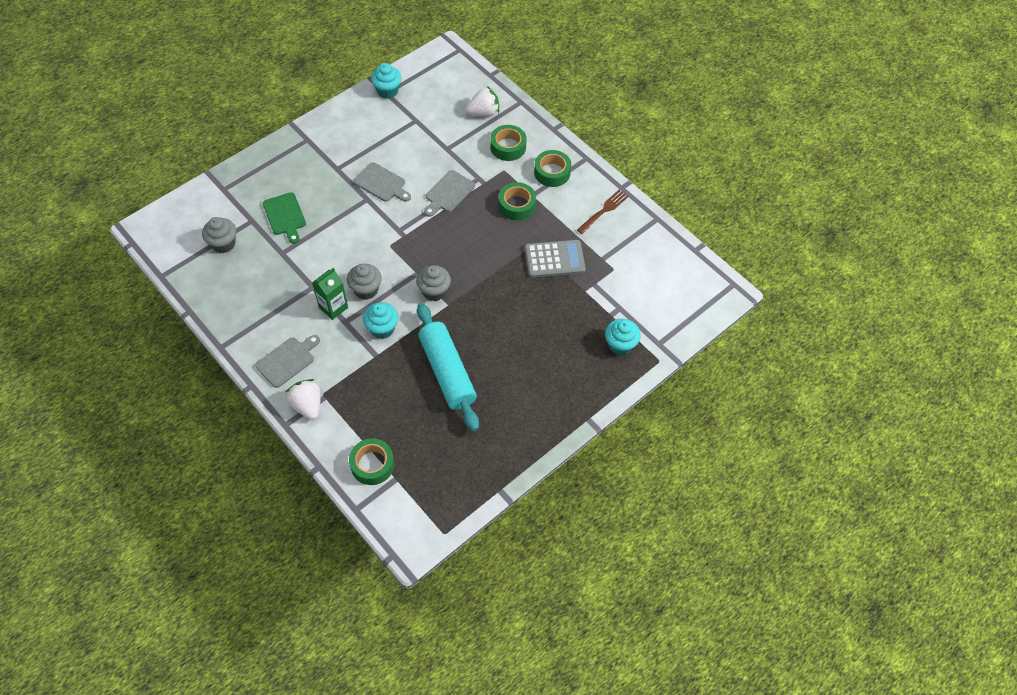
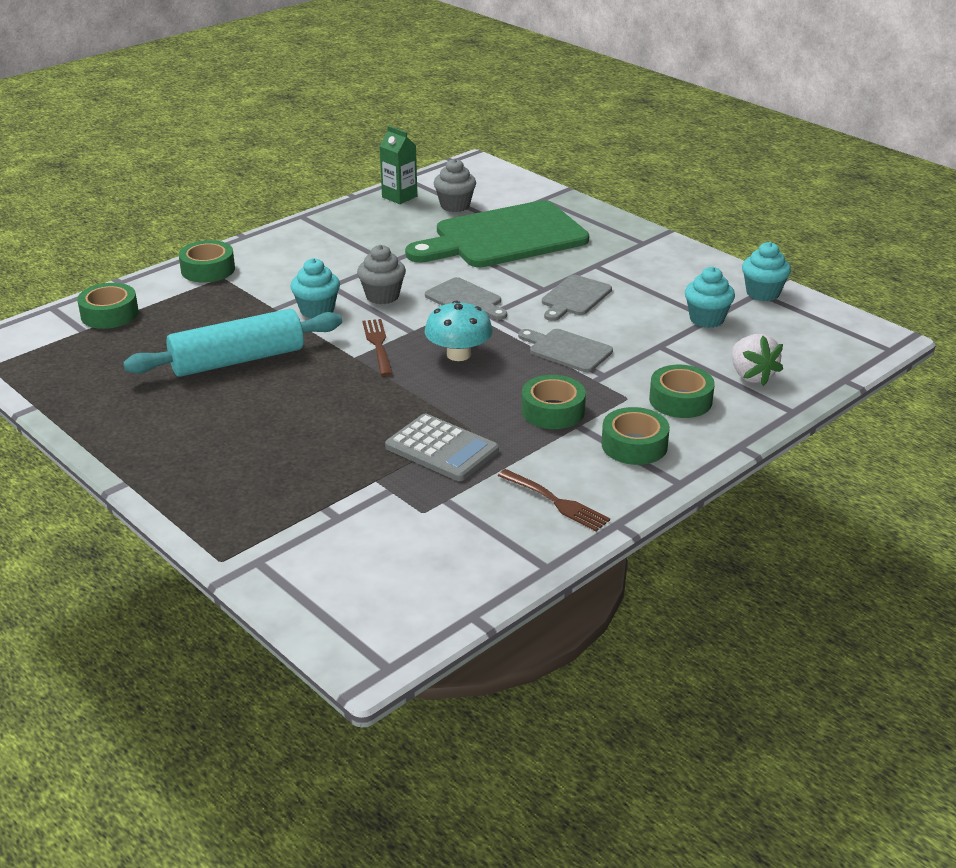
camera: 90 degrees right, 25 degrees down
(285, 216) = (504, 237): green cutting board -> green cutting board, size x2.16
(287, 360) = (275, 254): grey cutting board -> grey cutting board (465, 300)
(307, 405) = (208, 269): white strawberry -> green tape
(333, 307) = (354, 276): green carton -> green carton (399, 197)
(434, 291) = (378, 345): grey cupcake -> brown fork
(449, 248) = (458, 354): none -> turquoise mushroom
(554, 259) = (441, 449): grey calculator -> grey calculator turned 45 degrees counterclockwise
(620, 345) = (261, 516): turquoise cupcake -> turquoise cupcake (706, 319)

